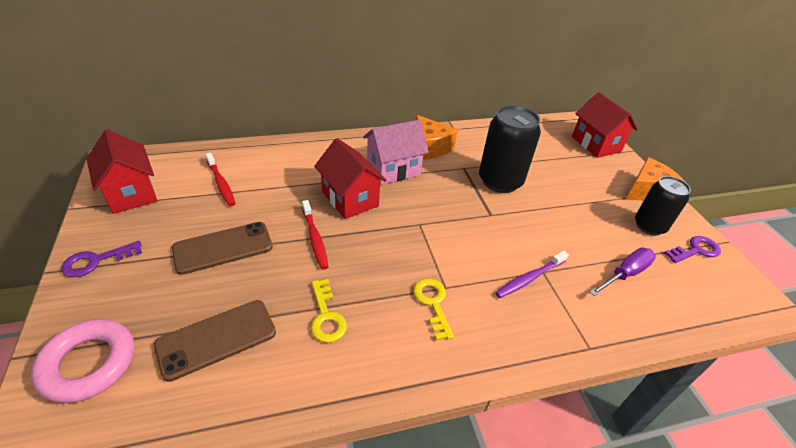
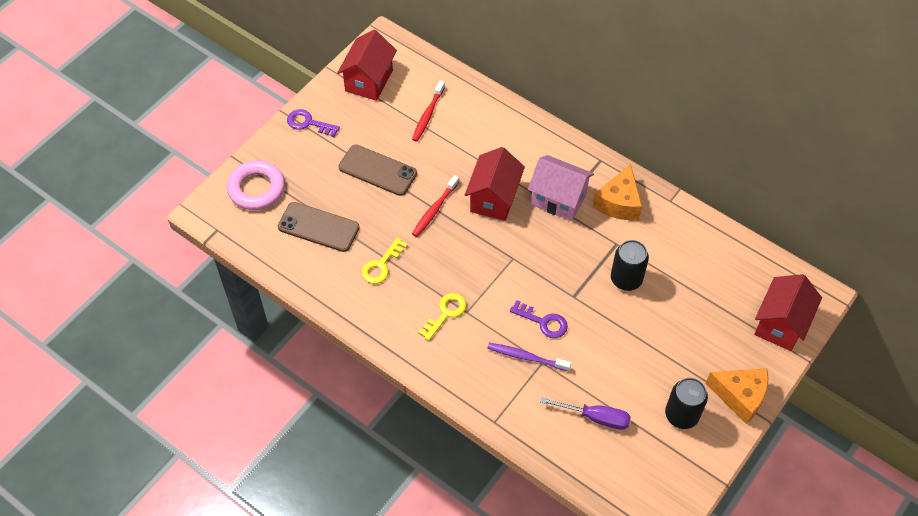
camera: 55 degrees right, 15 degrees up
(500, 181) = (626, 279): black can -> black can, size x0.66
(695, 250) = (682, 460): purple key -> purple key (543, 322)

